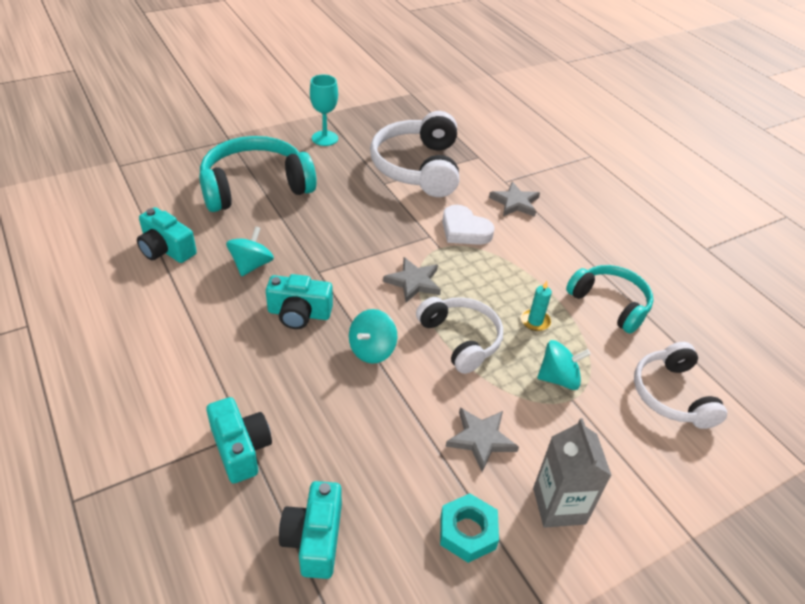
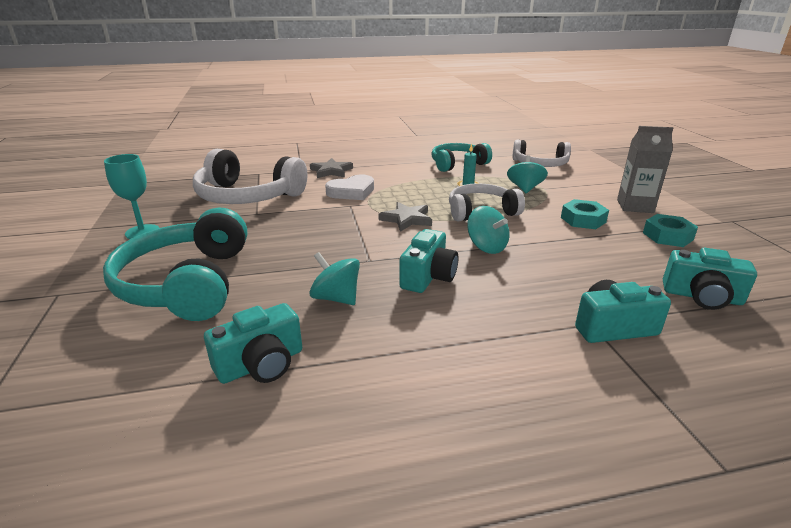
camera: 70 degrees left, 15 degrees down
(481, 439) = (583, 220): grey star -> turquoise nut

